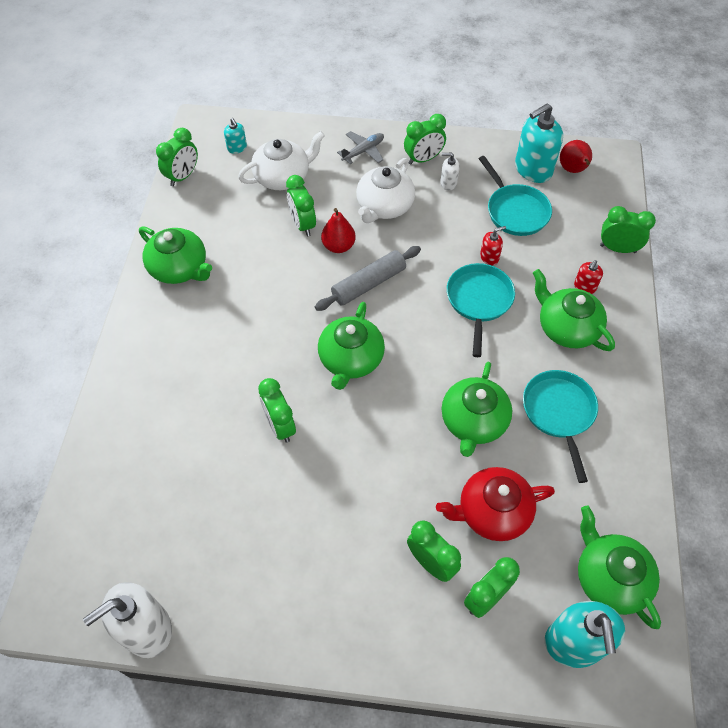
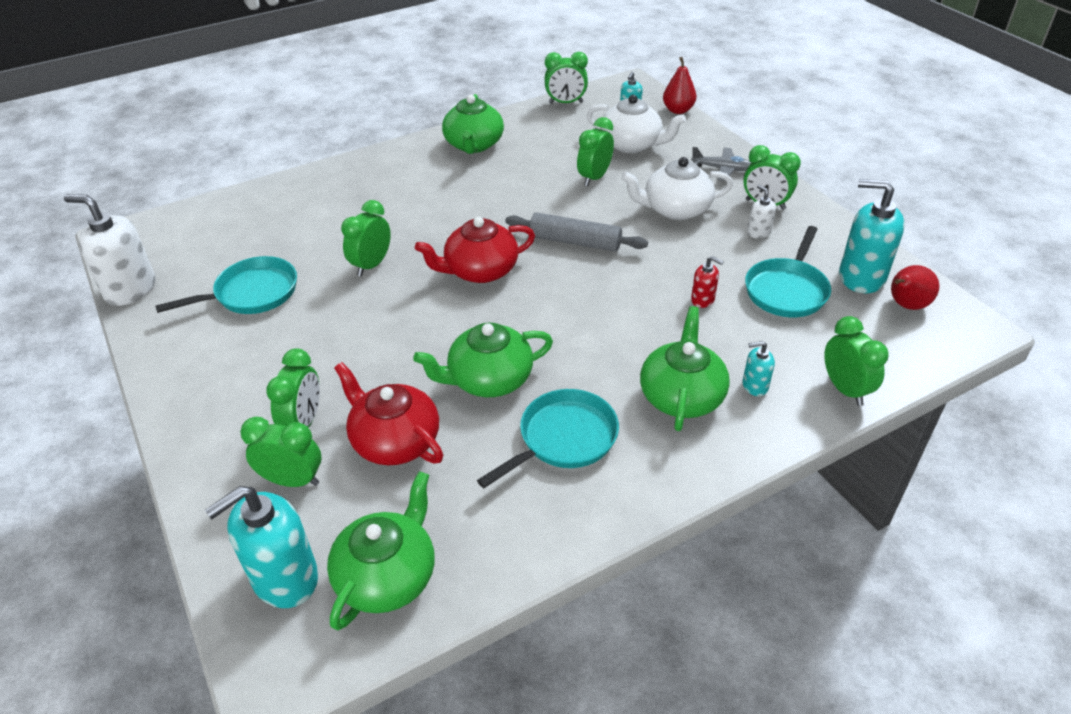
camera: 55 degrees right, 15 degrees down
(338, 246) = (596, 206): red pear -> red pear (678, 110)
(351, 359) = (480, 270): green teapot -> red teapot
(479, 301) = (639, 317): turquoise pan -> turquoise pan (252, 293)
(584, 287) = (754, 386): red soap dispenser -> turquoise soap dispenser

